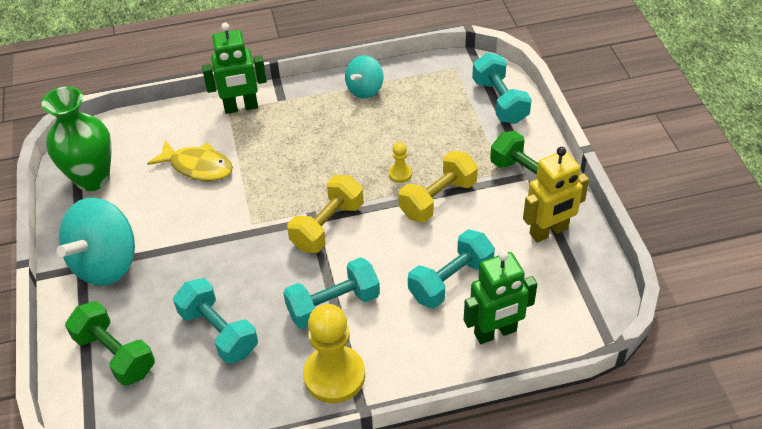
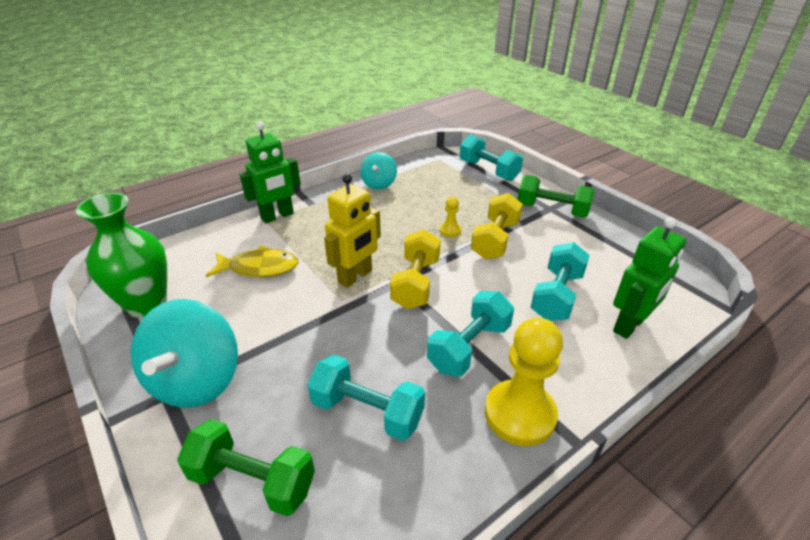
camera: 25 degrees left, 10 degrees down
(549, 232) = (599, 240): yellow robot -> yellow robot (355, 276)

